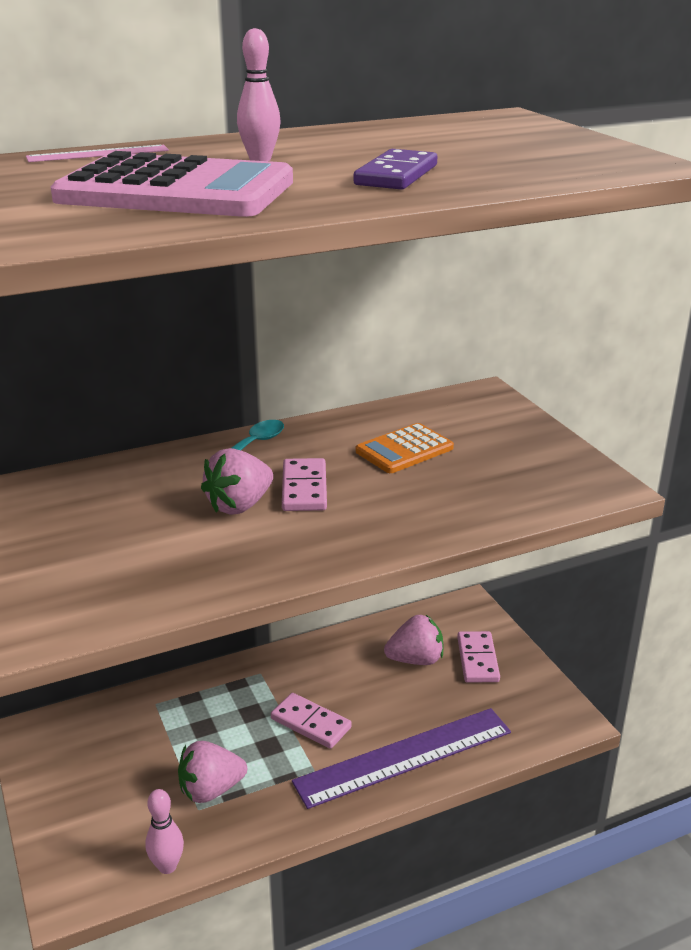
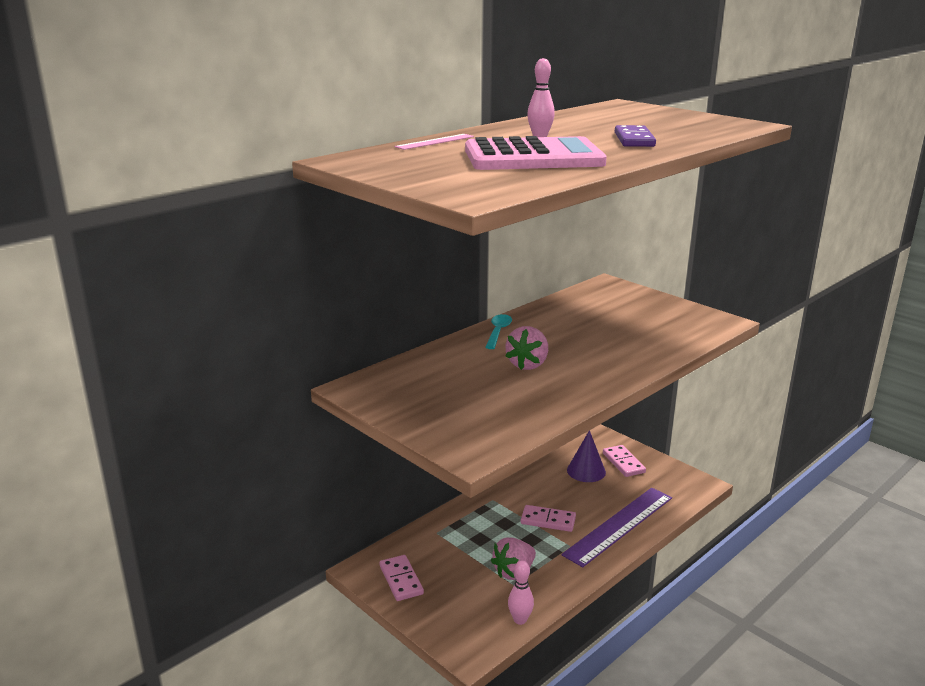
camera: 20 degrees left, 5 degrees down
(304, 488) = (556, 349): pink domino -> pink domino (401, 580)
(404, 450) = (593, 320): orange calculator -> none
(415, 660) = (586, 471): pink strawberry -> purple cone

